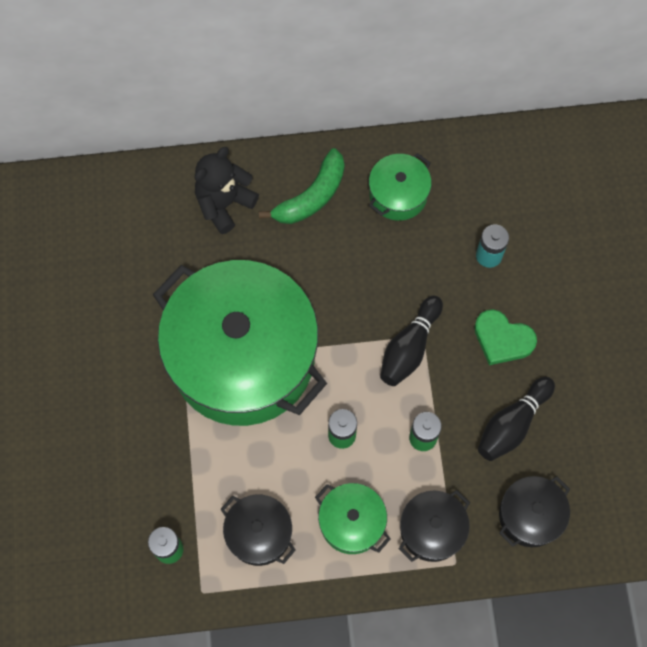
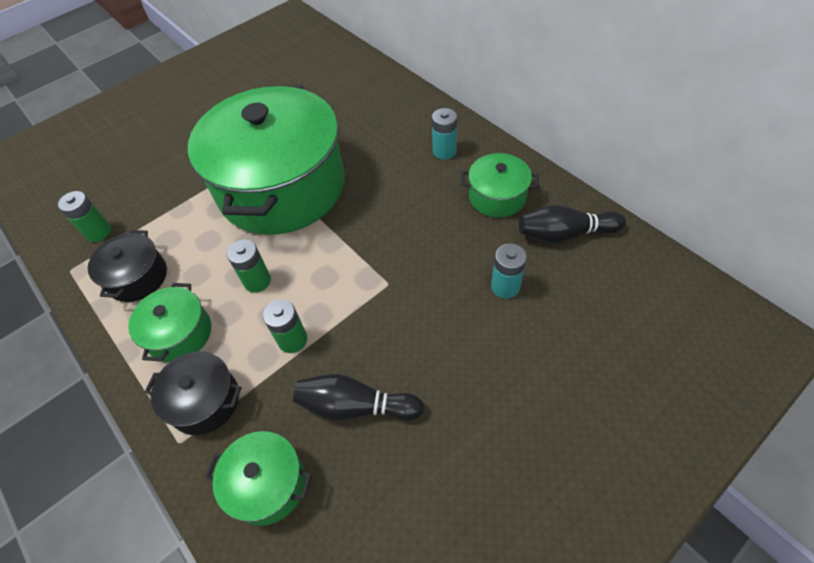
camera: 60 degrees right, 15 degrees down
(224, 204) = (394, 114): black teddy bear -> none
(311, 196) = (444, 151): green banana -> turquoise battery
(409, 347) = (370, 281): black bowling pin -> black bowling pin (565, 234)
(502, 339) = (435, 345): green heart -> none
(530, 515) = (268, 484): black pot -> green pot

